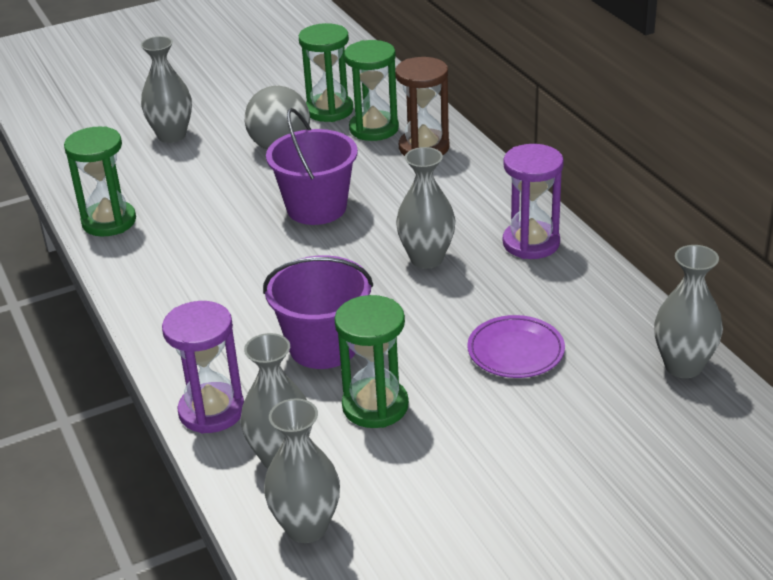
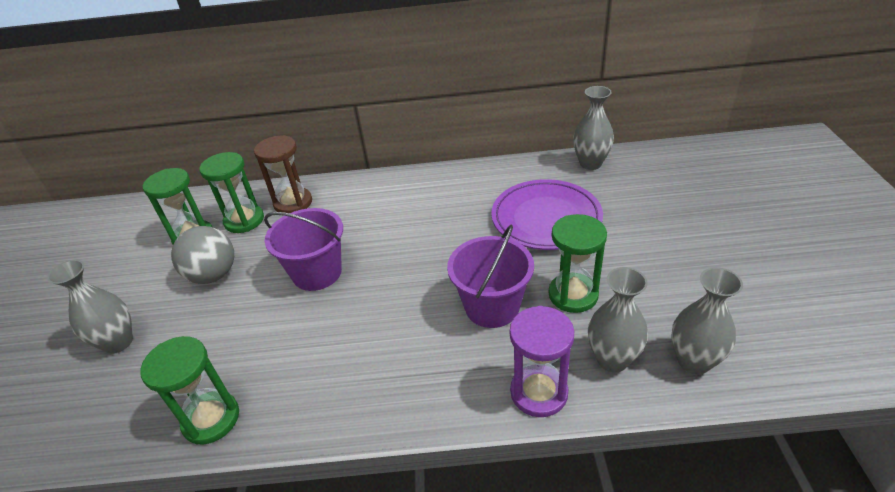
camera: 65 degrees left, 5 degrees up
(427, 259) = (424, 232): grey vase -> none
(515, 351) = (546, 218): purple plate -> purple plate, size x1.70
(531, 243) = (440, 185): purple hourglass -> none

